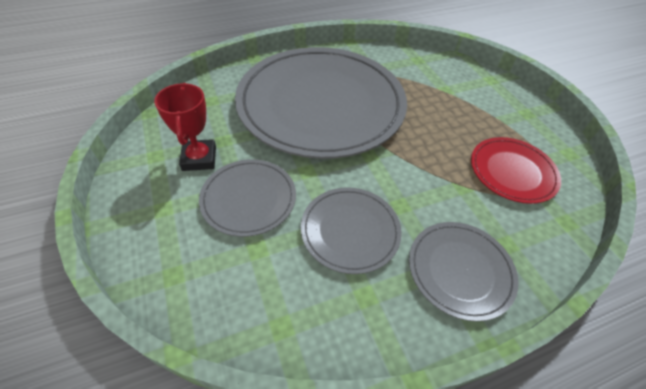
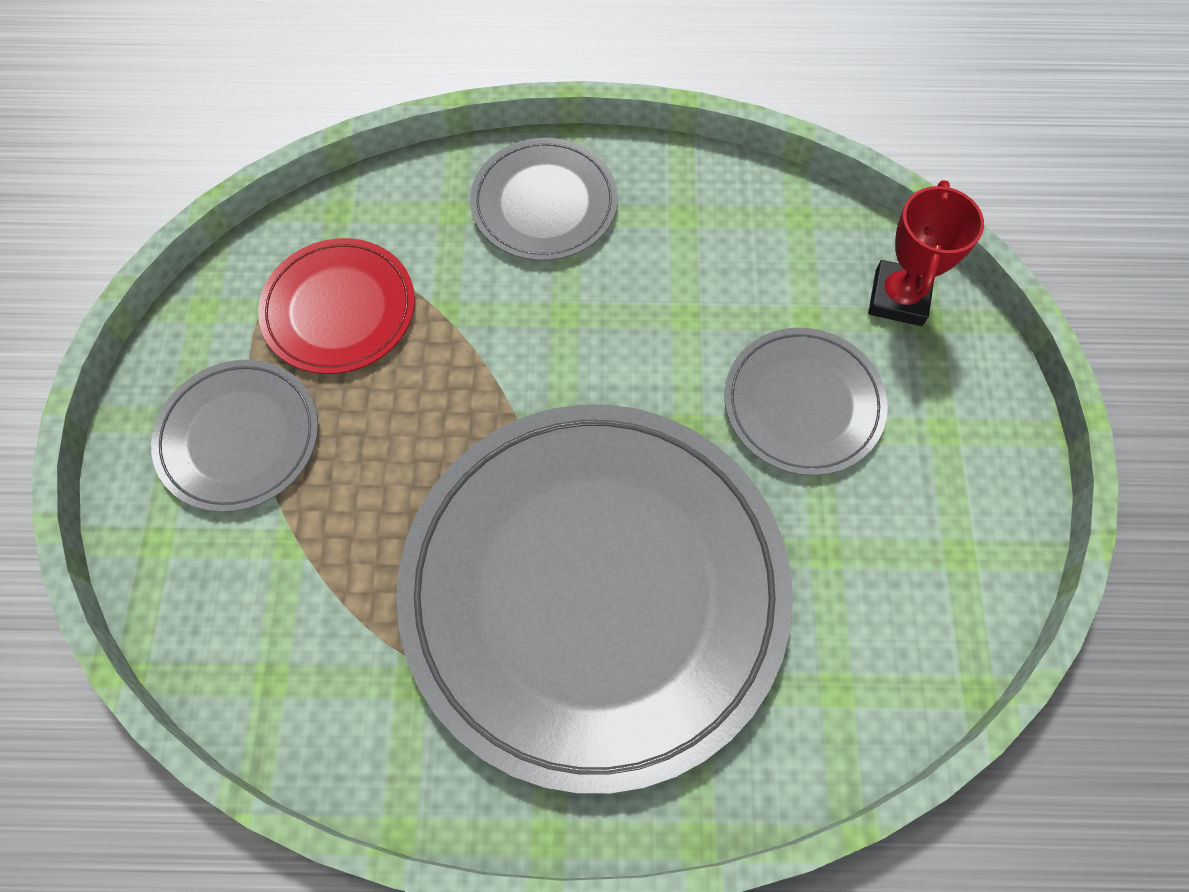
camera: 155 degrees left, 15 degrees up
(199, 158) = (877, 519): red trophy -> red trophy (898, 298)
(350, 231) = (664, 301): grey plate -> grey plate (239, 437)

